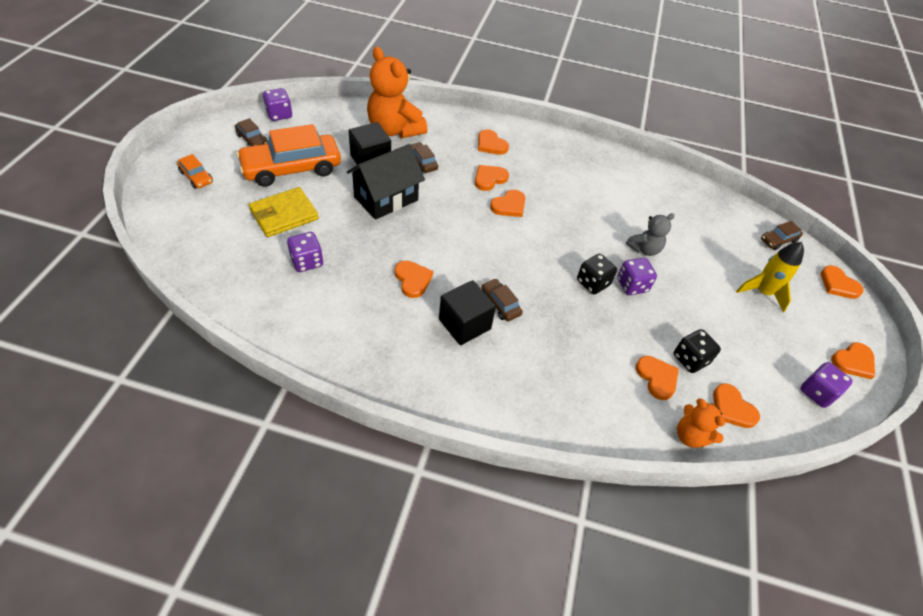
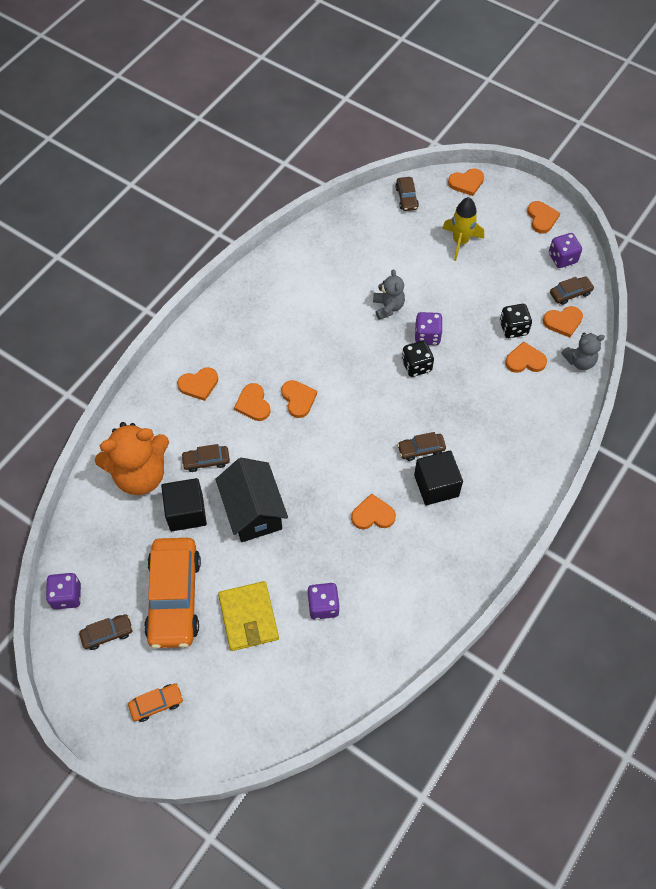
camera: 65 degrees left, 10 degrees up
(690, 436) = (579, 361): orange teddy bear -> grey teddy bear
(775, 409) = (570, 293): none -> brown car

